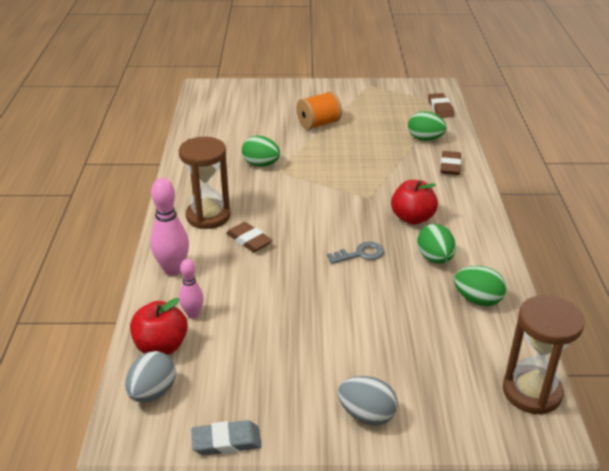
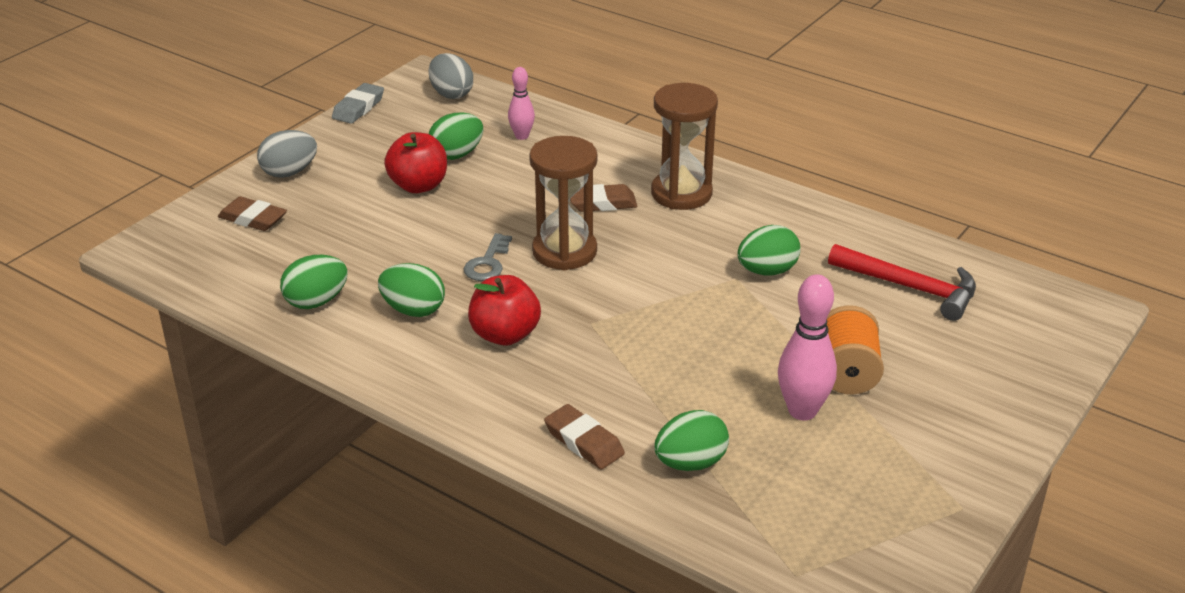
camera: 125 degrees right, 0 degrees up
(161, 346) = (499, 111): red apple -> red apple (418, 186)
(173, 270) = (604, 145): pink bowling pin -> pink bowling pin (802, 411)
(232, 126) = (910, 288): none -> red hammer
(250, 334) = (457, 154): none -> green egg
(440, 108) = (783, 550): brown eraser -> brown eraser (253, 219)
(531, 392) = (179, 264): brown hourglass -> brown hourglass (564, 251)

